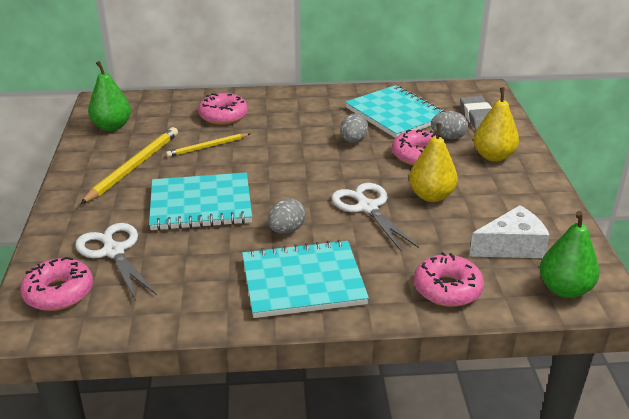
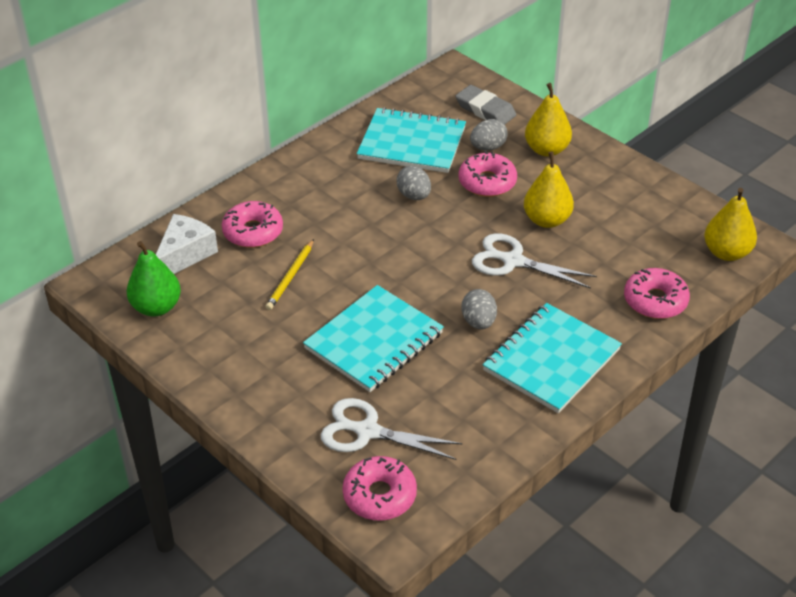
camera: 40 degrees left, 10 degrees up
(133, 167) = (253, 340): yellow pencil -> none
(511, 246) = (655, 235): white cheese -> white cheese (184, 254)
(564, 289) = (726, 252): green pear -> yellow pear

